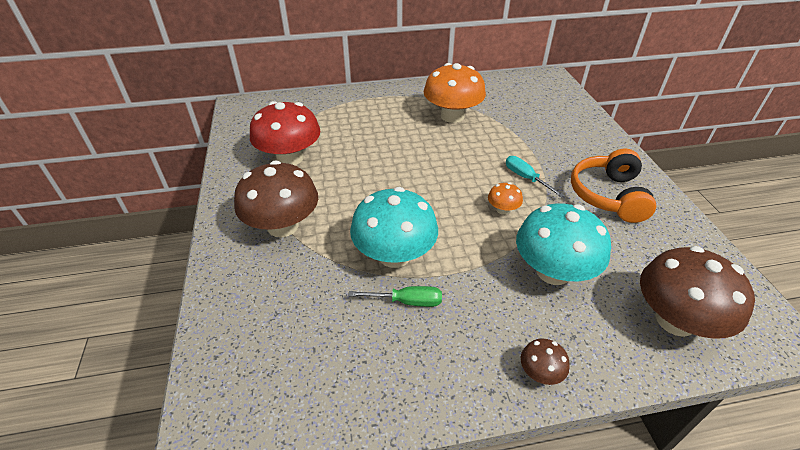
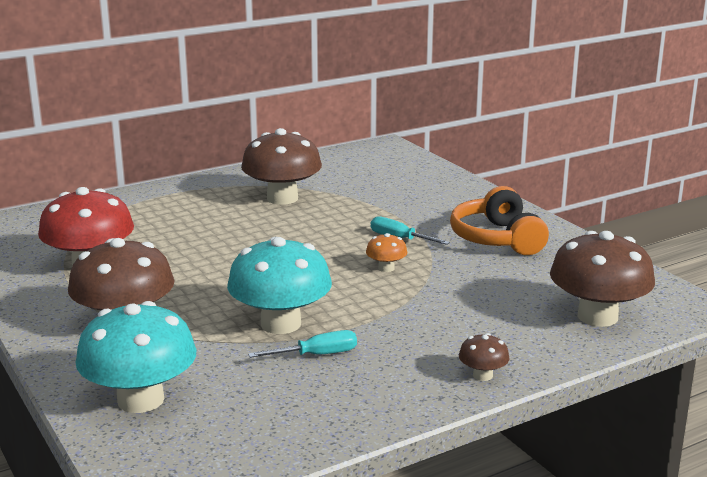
camera: 20 degrees left, 20 degrees down
(407, 301) = (317, 355): green screwdriver -> turquoise screwdriver
(452, 116) = (282, 198): orange mushroom -> brown mushroom
(553, 271) = (463, 305): turquoise mushroom -> turquoise mushroom (140, 400)

